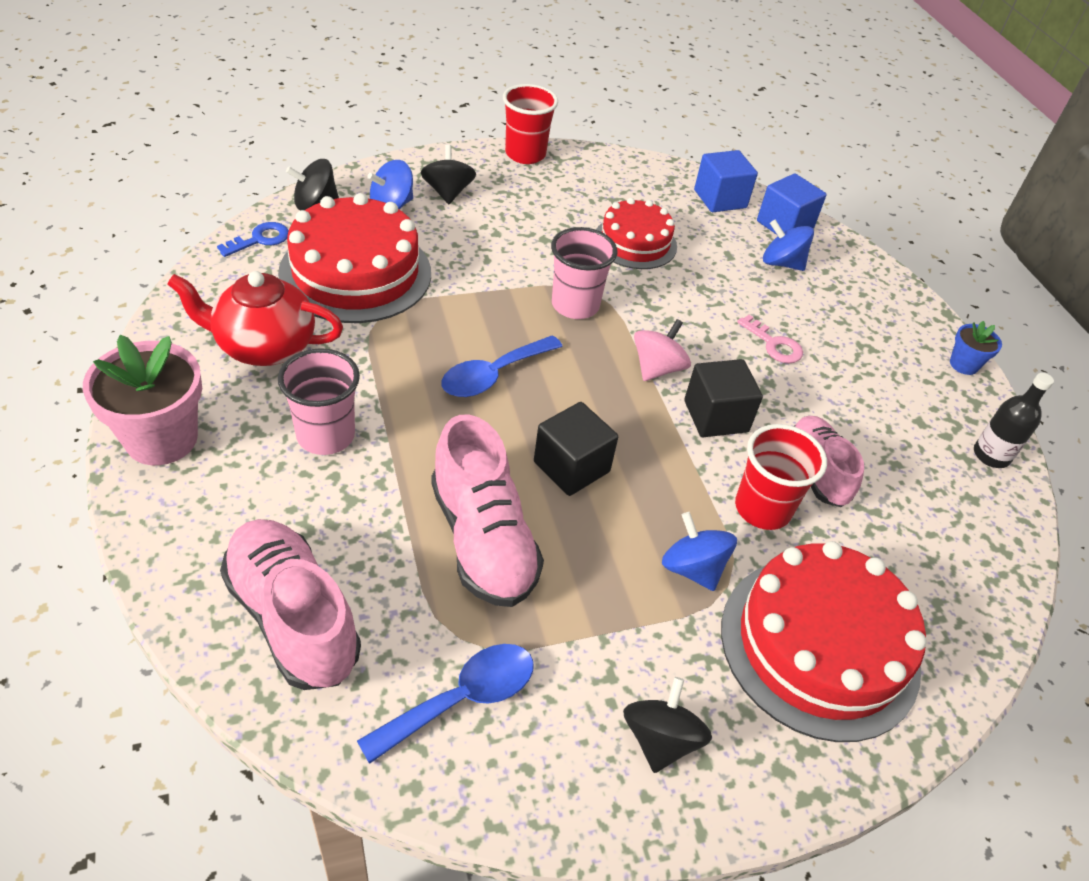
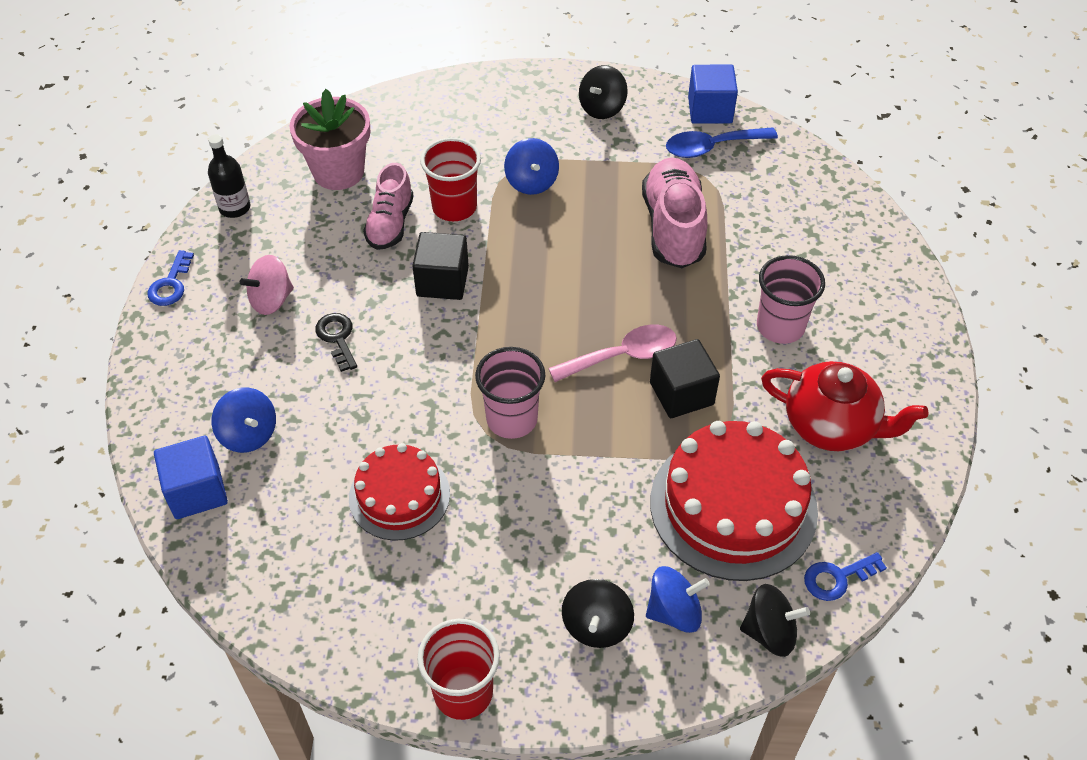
camera: 155 degrees left, 5 degrees up
(161, 439) = (914, 349): pink flower pot -> pink flower pot (338, 172)
(293, 617) = (811, 207): pink shoe -> none
(493, 375) = (623, 356): blue spoon -> pink spoon
(571, 467) = (586, 264): black cube -> black cube (681, 393)
(657, 368) = (467, 334): pink spinning top -> pink spinning top (271, 300)
(720, 199) = (245, 551): blue cube -> blue cube (710, 110)
(774, 344) = (337, 338): pink key -> black key
(819, 646) = (475, 127): red cake -> none
(963, 364) = (171, 284): blue flower pot -> blue key

